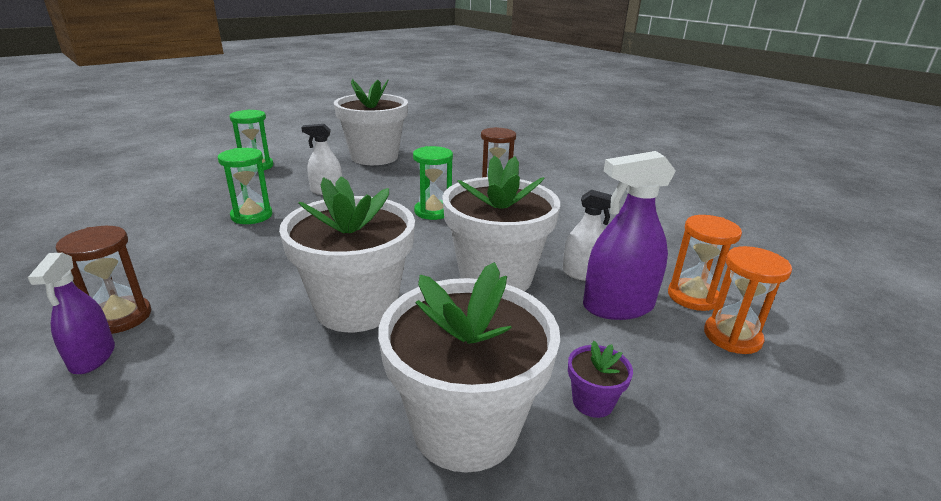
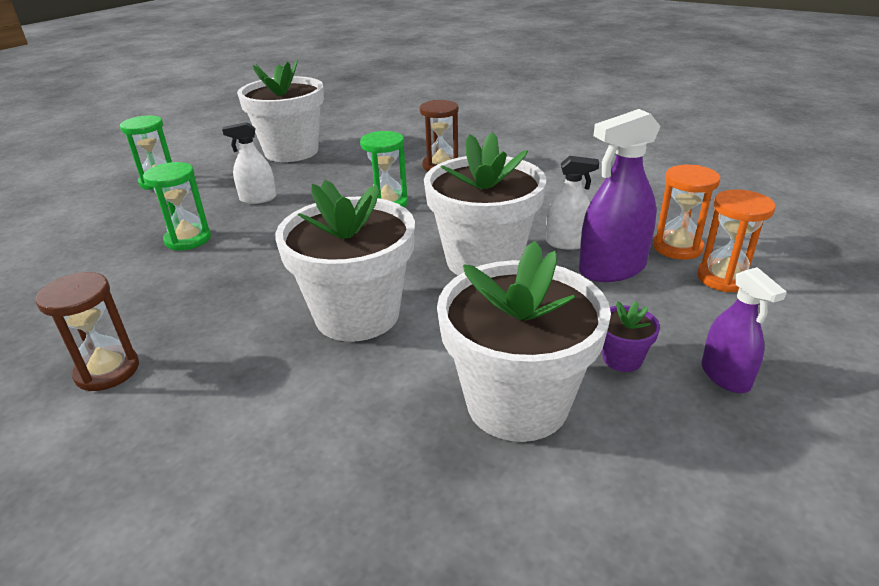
camera: 10 degrees left, 5 degrees up
(92, 357) = (104, 415): purple spray bottle -> purple spray bottle (725, 376)

